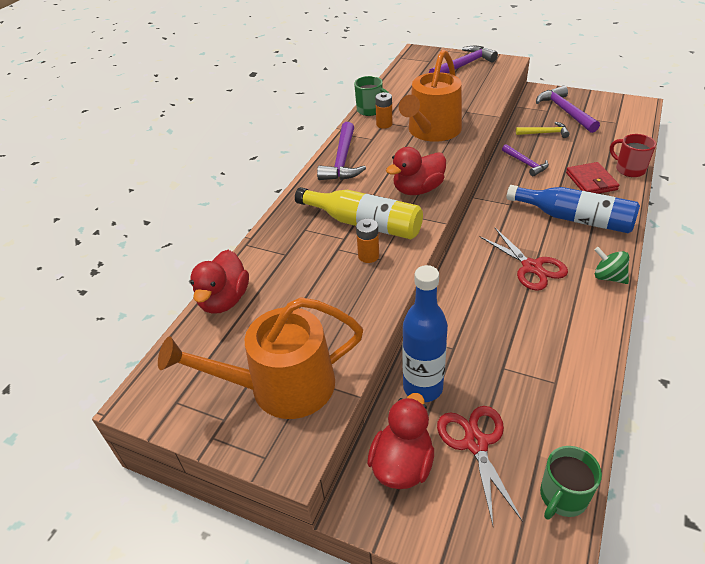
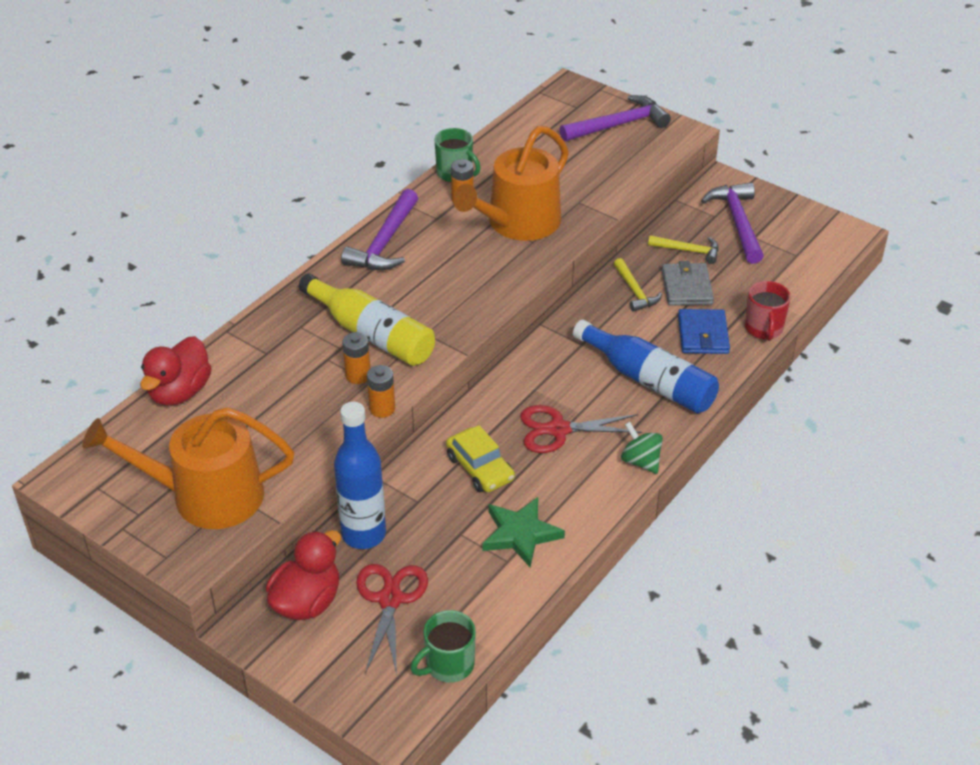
camera: 10 degrees right, 0 degrees up
(401, 277) = (382, 409): none -> orange battery
(418, 189) = (457, 303): red duck -> none
(489, 309) = (480, 468): none -> yellow car
(525, 164) = (635, 291): purple hammer -> yellow hammer
(531, 267) = (558, 430): red scissors -> red scissors turned 105 degrees clockwise
(552, 356) = (520, 534): none -> green star
(559, 154) = (687, 287): none -> grey wallet
(591, 181) = (703, 334): red wallet -> blue wallet
(629, 169) = (764, 329): red mug -> red mug turned 150 degrees counterclockwise

